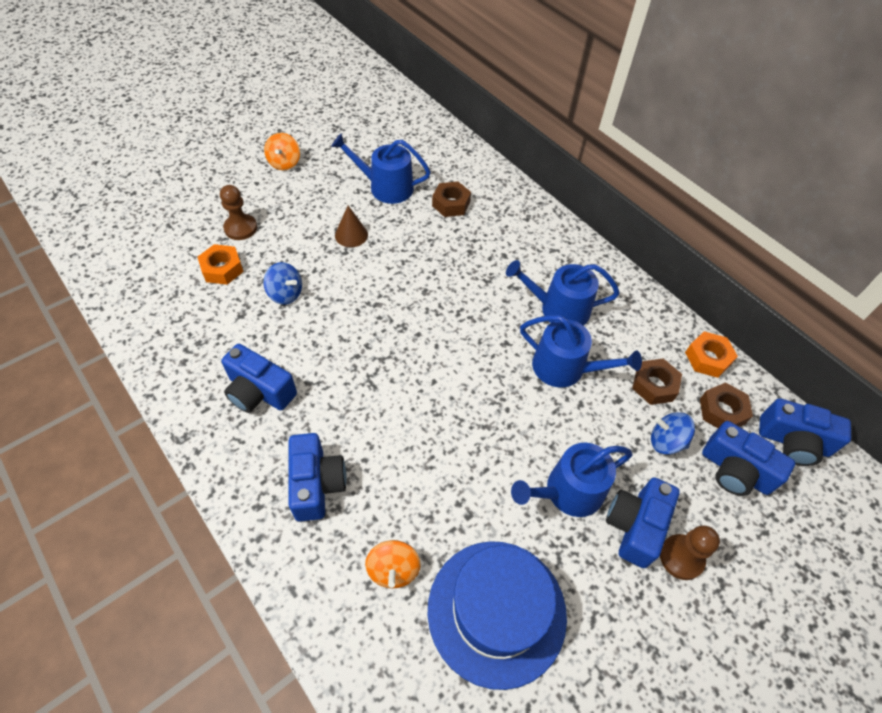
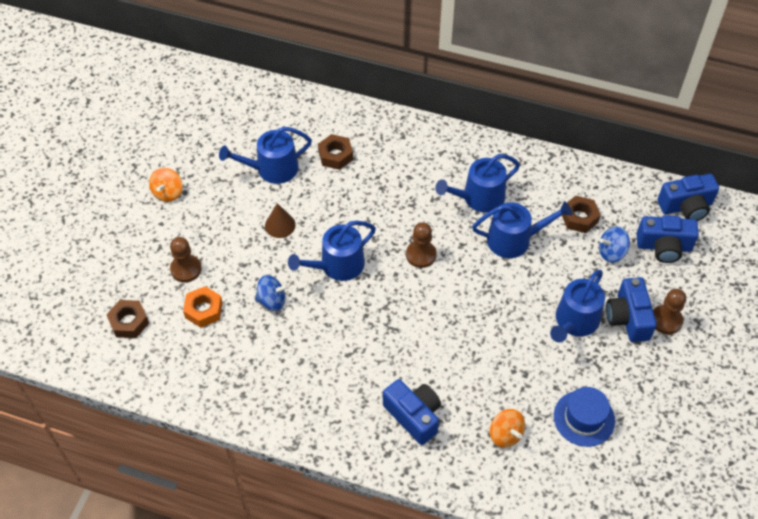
camera: 30 degrees left, 0 degrees up
(259, 391) = (319, 381): blue camera -> none
(284, 163) = (168, 193): orange spinning top -> orange spinning top turned 45 degrees clockwise
(370, 296) = (337, 265): none -> blue watering can
(457, 330) = (421, 255): none -> brown pawn
(497, 611) = (584, 418): blue hat -> blue hat, size x0.61
(707, 358) = (601, 178): orange nut -> none
(722, 411) = (632, 211): brown nut -> brown nut (129, 322)

